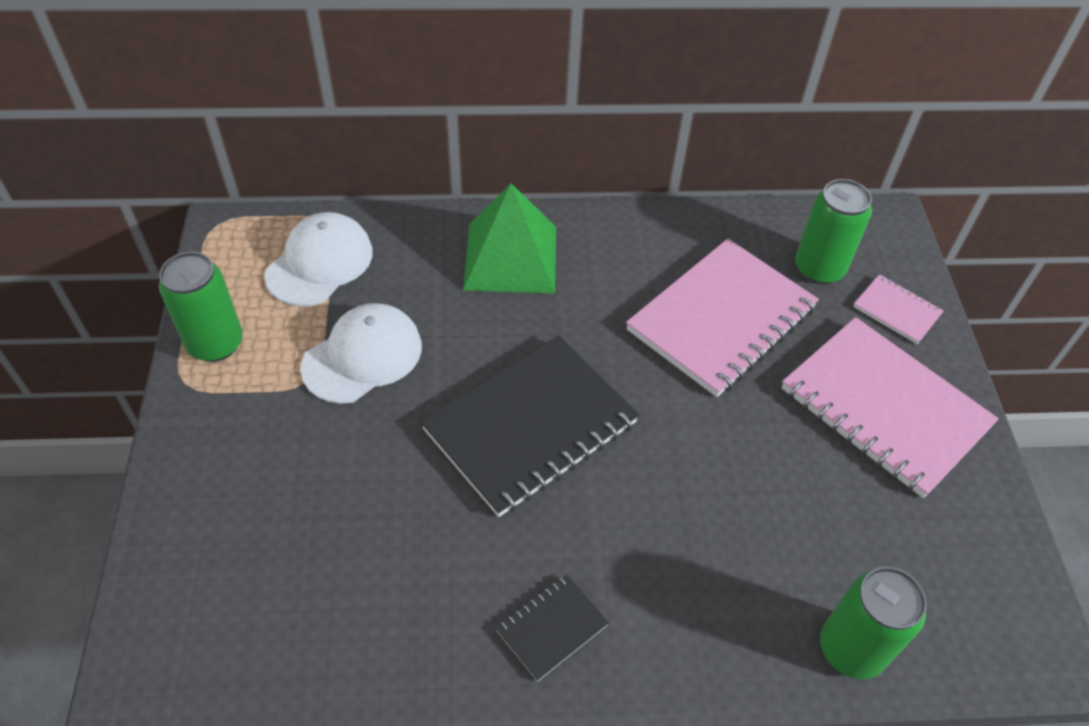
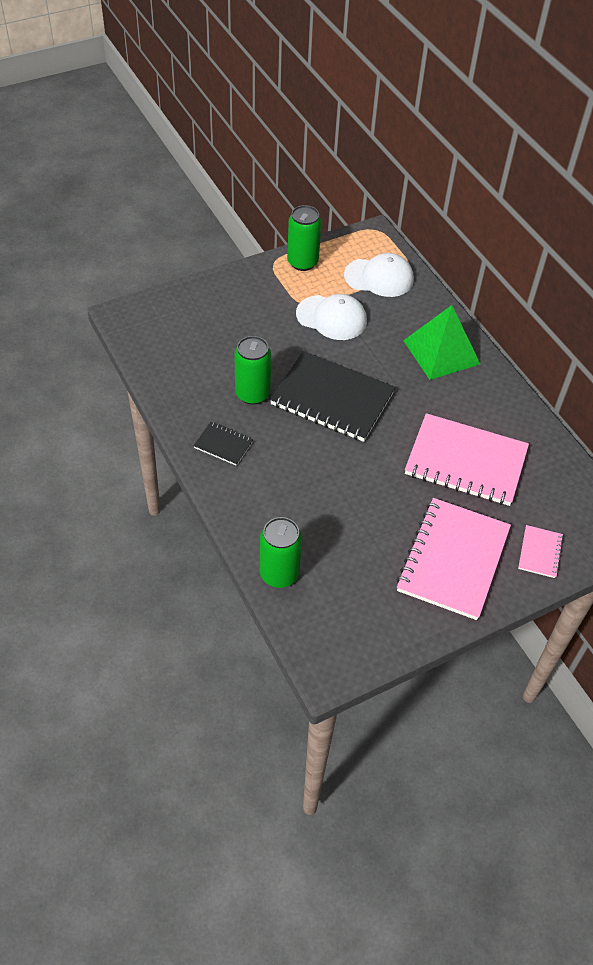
camera: 65 degrees right, 0 degrees up
(819, 268) = (546, 502): green can -> green can (252, 394)

